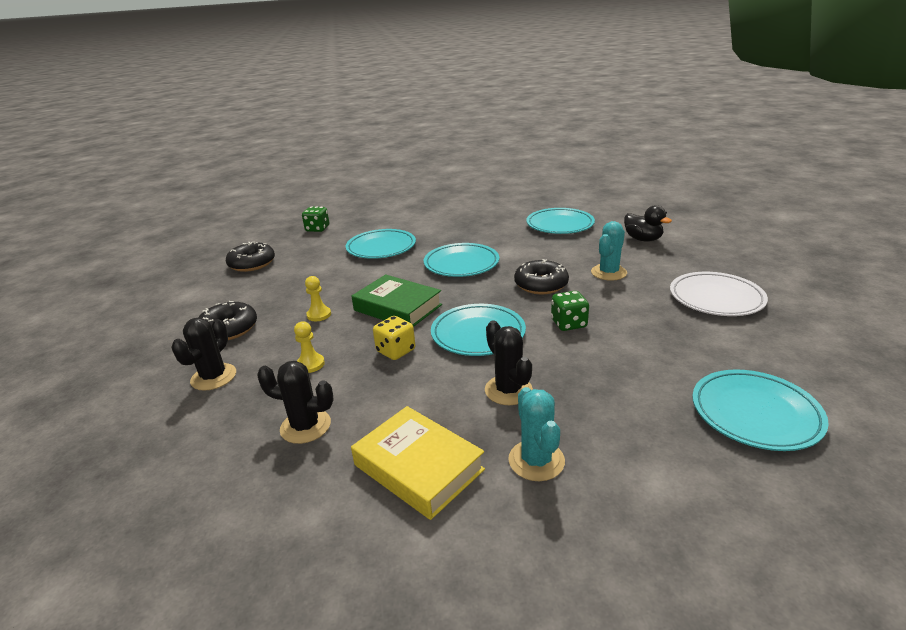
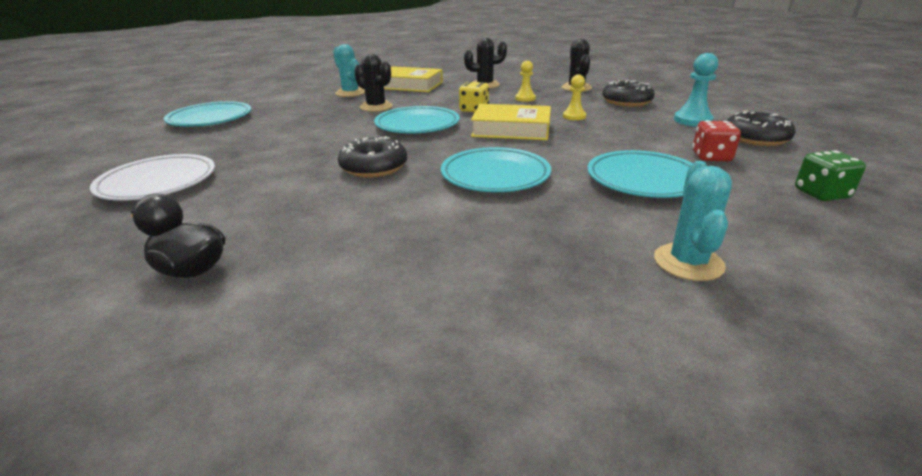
camera: 155 degrees right, 0 degrees up
(243, 288) = (692, 120): none -> turquoise pawn
(314, 255) = (711, 157): none -> red dice
(398, 307) = (511, 129): green book -> yellow book
(560, 225) = (368, 285): turquoise plate -> none
(568, 324) = (336, 141): green dice -> none
(608, 273) = (282, 194): turquoise cactus -> turquoise cactus (688, 262)

